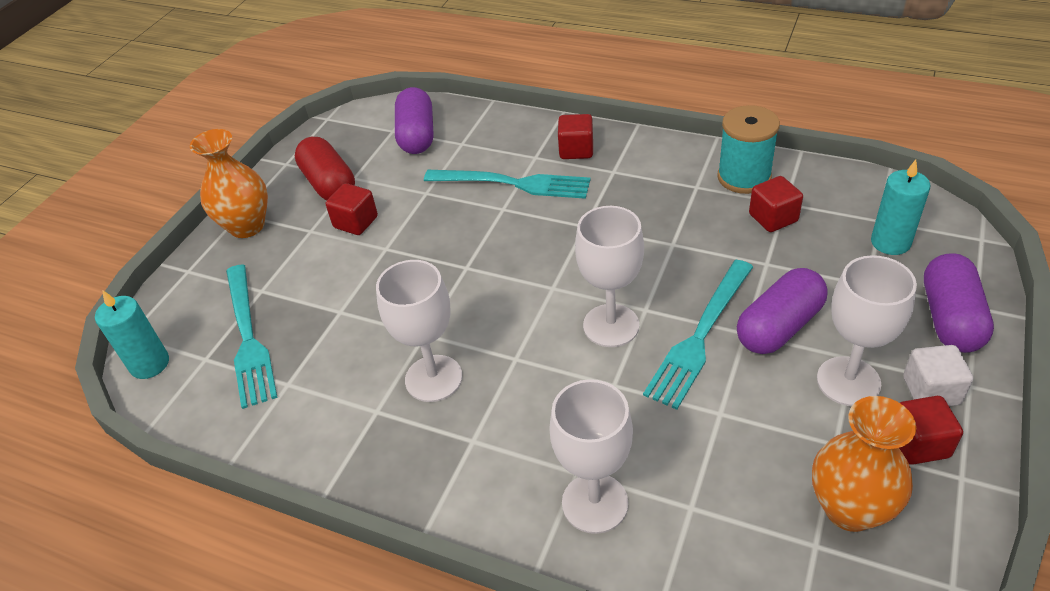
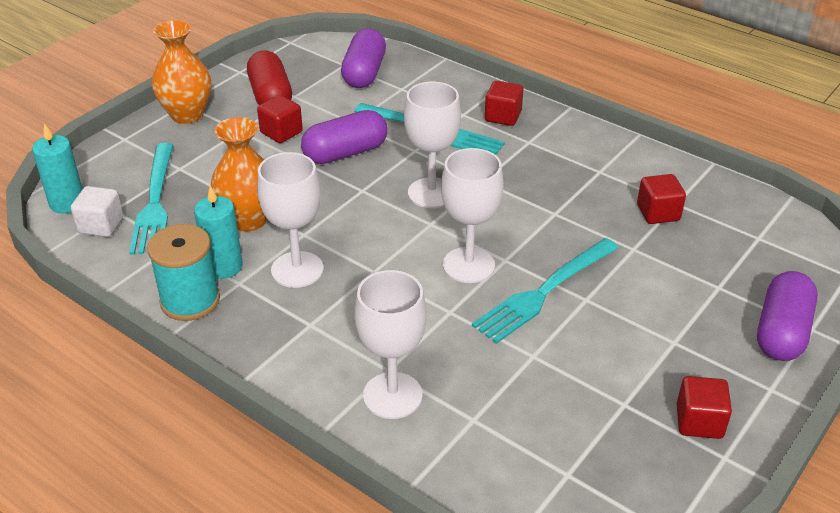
camera: 10 degrees right, 5 degrees down
(744, 177) = (647, 173): turquoise spool -> turquoise spool (190, 301)
(779, 327) = (619, 301): purple capsule -> purple capsule (345, 153)
(848, 381) = (660, 359): white goblet -> white goblet (431, 193)
(849, 509) = (611, 455): orange vase -> orange vase (249, 219)
(890, 242) = (758, 258): turquoise candle -> turquoise candle (223, 267)
(931, 390) = (732, 384): white cube -> white cube (101, 225)

